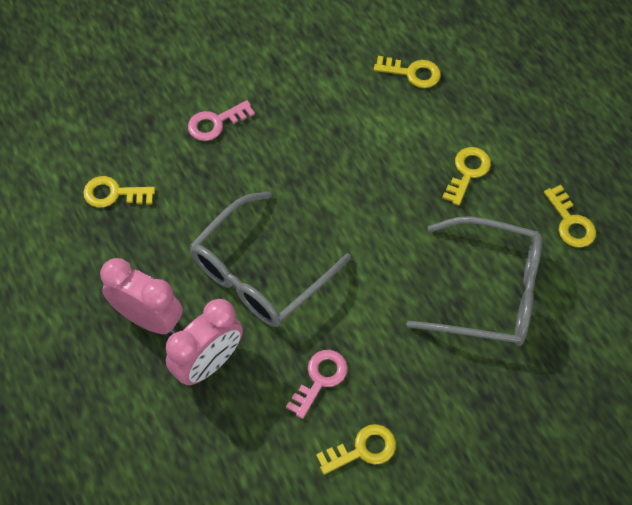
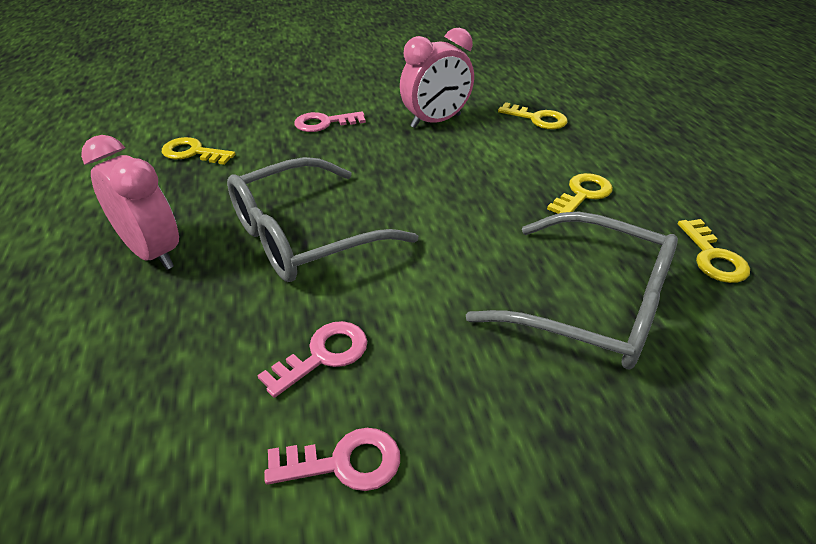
camera: 15 degrees right, 20 degrees down
(209, 363) = (190, 308): pink clock -> pink clock (436, 121)
(362, 449) = (344, 462): yellow key -> pink key

